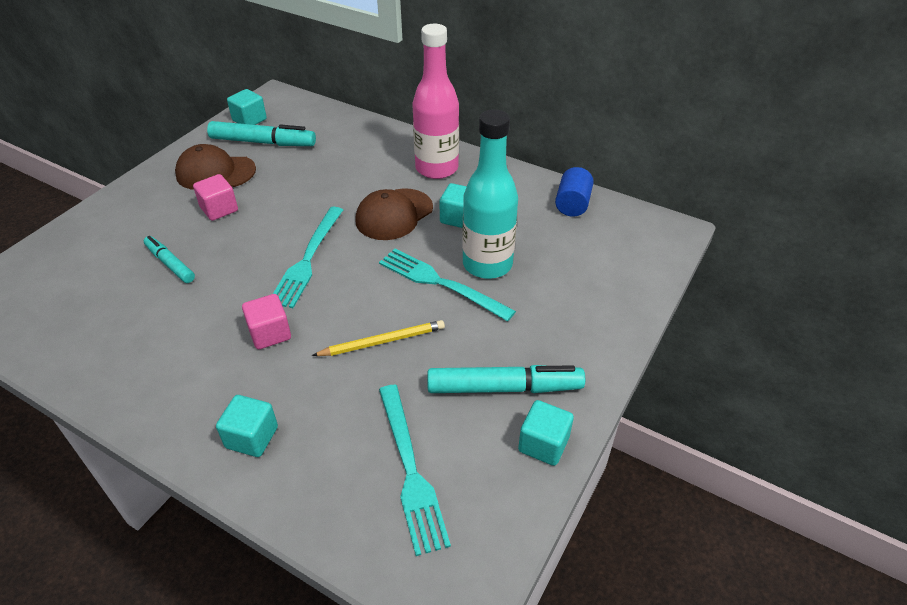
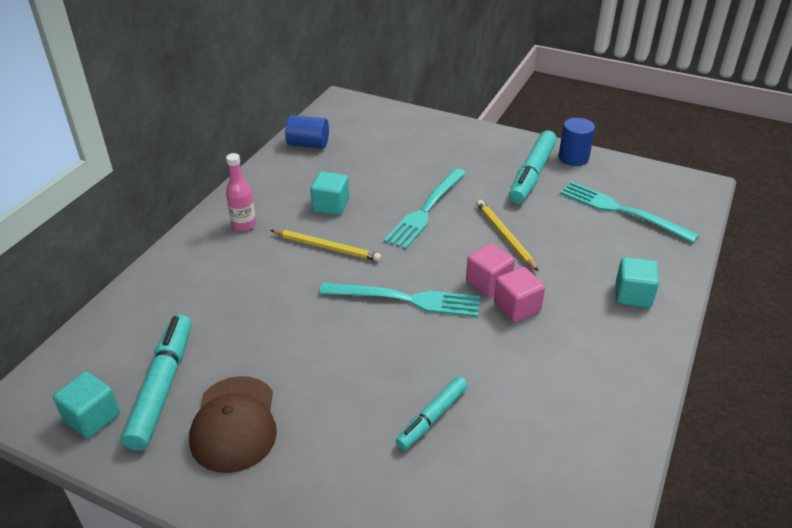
camera: 95 degrees left, 5 degrees down
(219, 209) = (321, 397): pink cube -> pink cube (488, 283)
(394, 214) = (327, 247): brown cap -> yellow pencil
(410, 470) = (621, 211): turquoise fork -> turquoise fork turned 120 degrees counterclockwise
(437, 168) = (244, 225): pink bottle -> pink bottle, size x0.50
(487, 264) = (397, 186): turquoise bottle -> none
(504, 388) = (532, 174): turquoise marker -> turquoise marker turned 150 degrees counterclockwise
(543, 444) = (573, 158): turquoise cube -> blue cylinder

